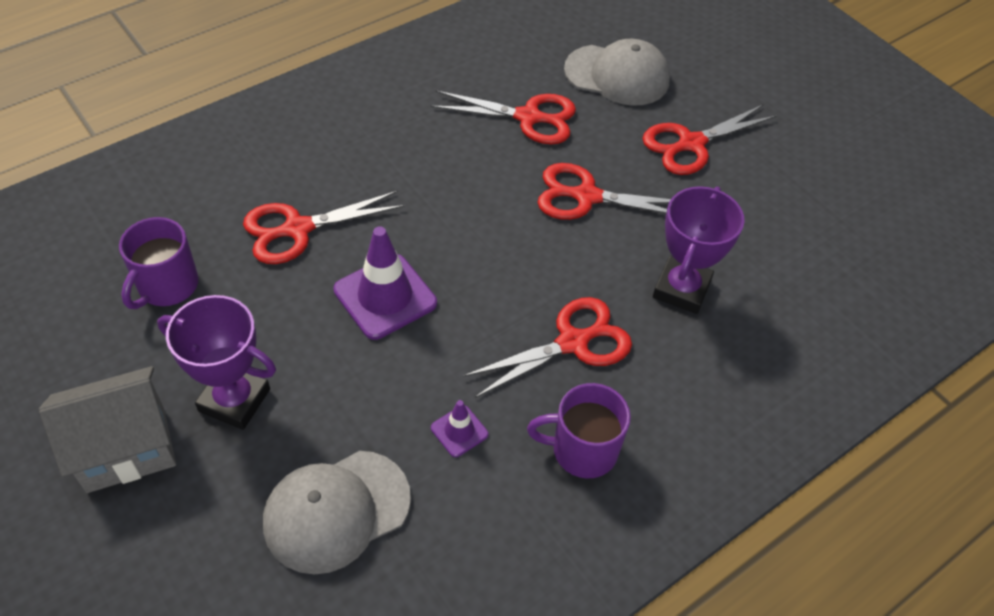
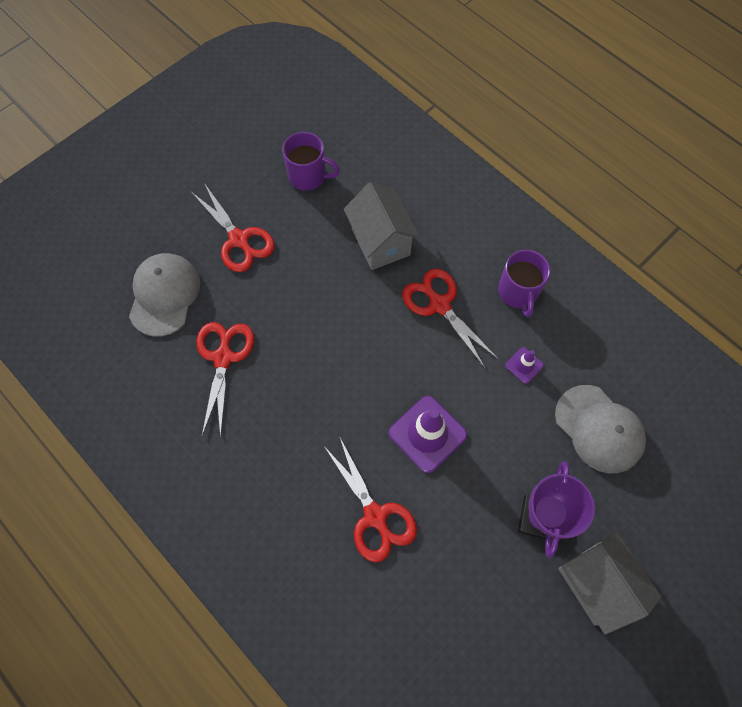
camera: 95 degrees left, 15 degrees up
(167, 286) = (452, 605): purple mug -> purple mug (308, 176)
(586, 196) = (305, 307): red scissors -> none
(681, 289) = (380, 242): purple trophy -> grey house

